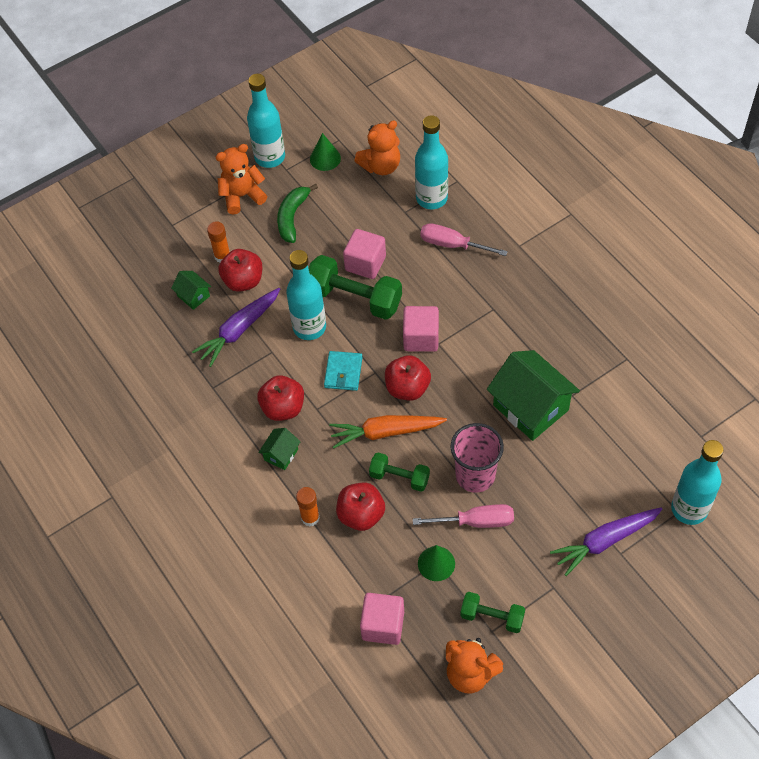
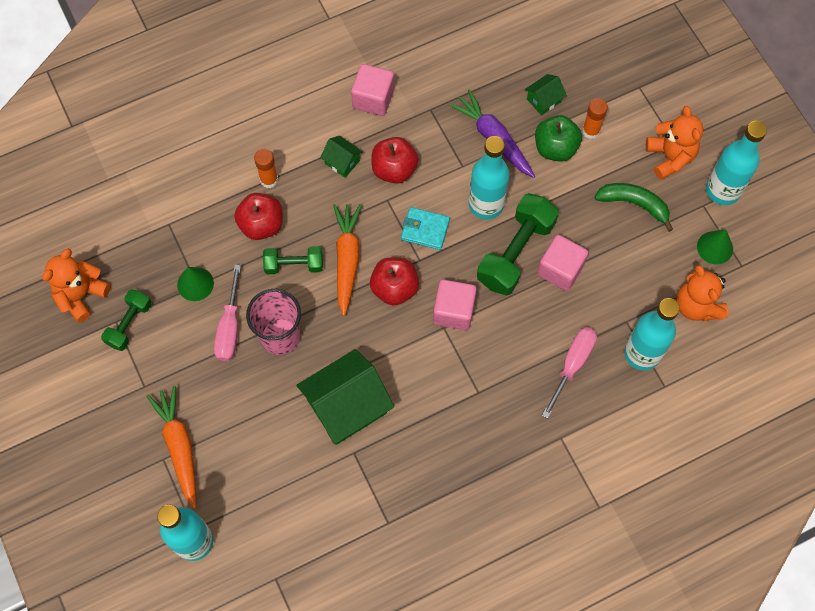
camera: 95 degrees right, 10 degrees up
(243, 281) = (555, 148): red apple -> green apple
(383, 625) = (146, 228): pink cube -> pink cube (373, 99)
(399, 477) = (294, 265): green dumbbell -> green dumbbell turned 60 degrees clockwise
(605, 541) = (179, 447): purple carrot -> orange carrot

